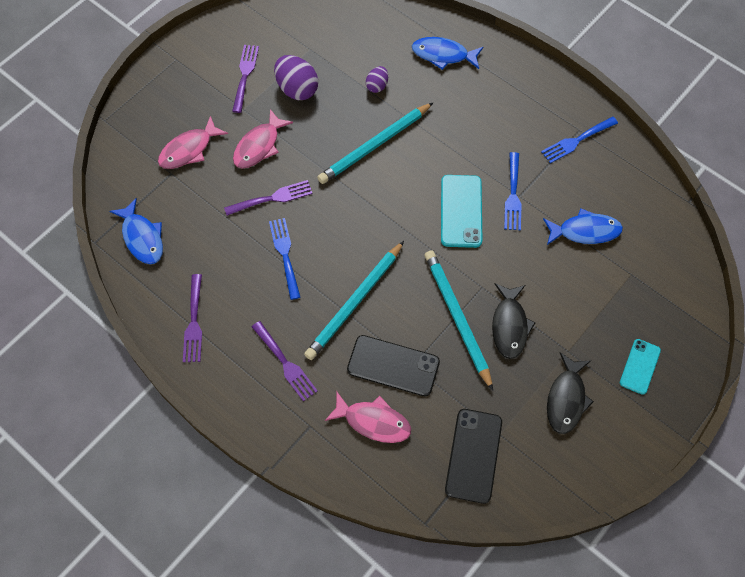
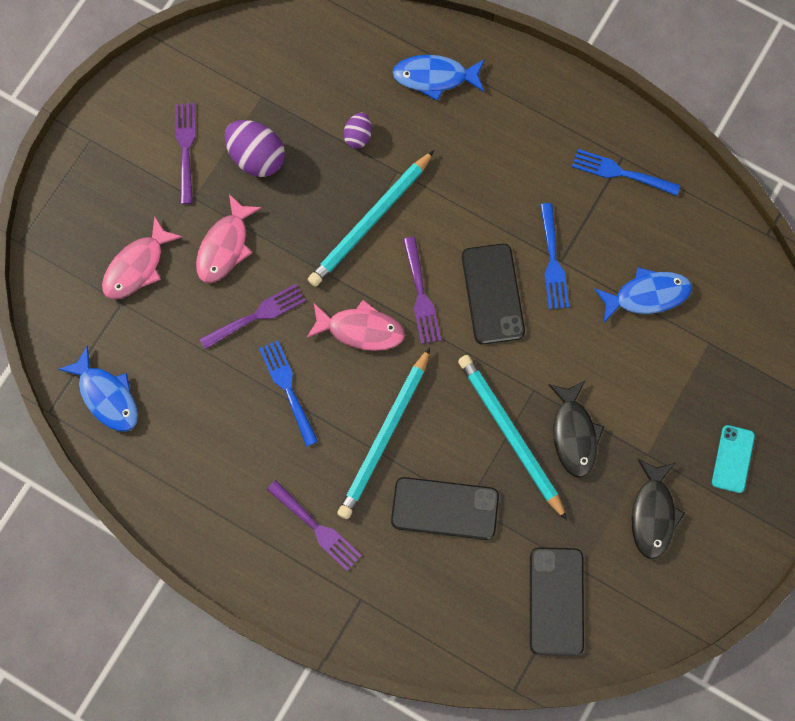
camera: 10 degrees left, 10 degrees up
(194, 322) = (195, 495): purple fork -> purple fork (421, 295)
(373, 421) = (434, 581): pink fish -> pink fish (360, 329)
(461, 211) = (492, 294): turquoise phone -> black phone
(577, 140) = (621, 173): blue fork -> blue fork turned 60 degrees clockwise

